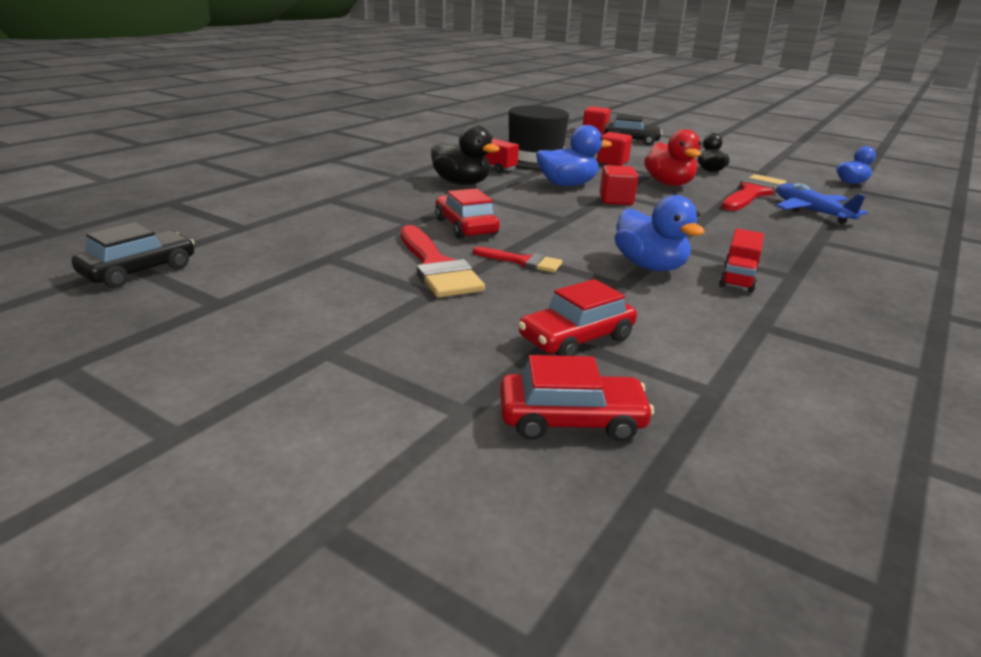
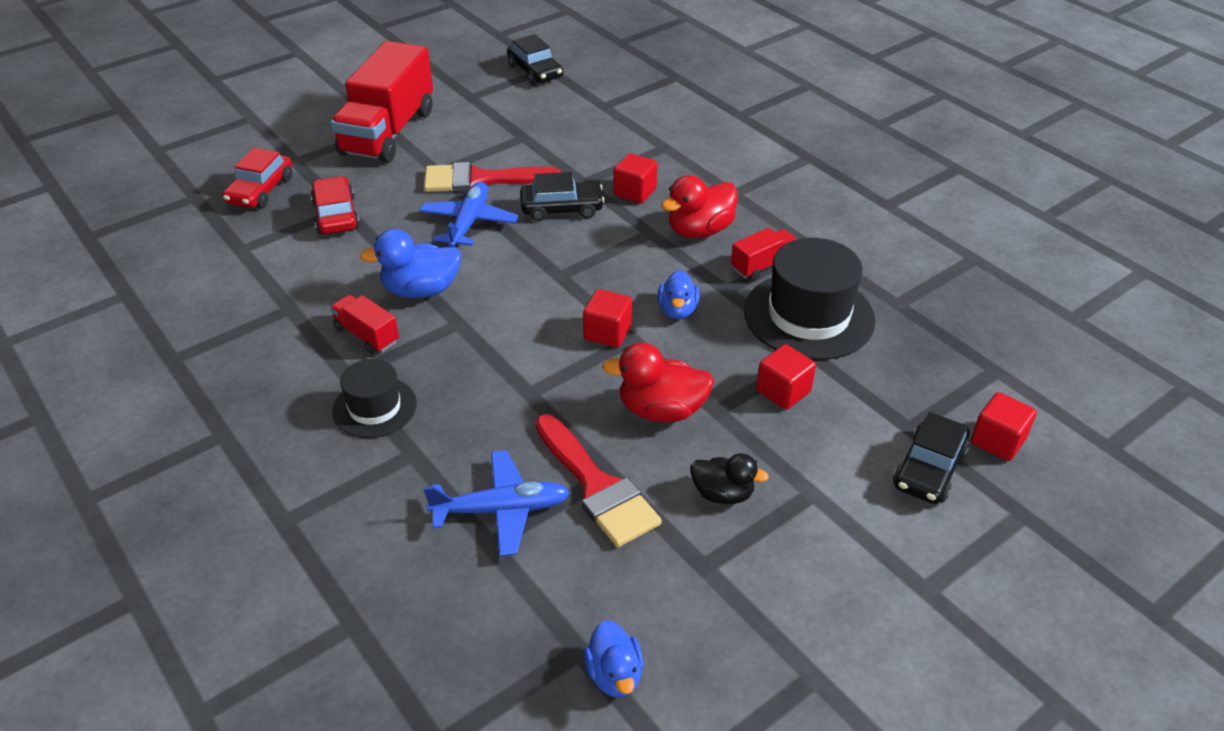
camera: 110 degrees right, 15 degrees up
(343, 346) = (388, 132): none -> red truck
(418, 204) = (635, 192): none -> red cube
(461, 183) = (699, 230): black duck -> red duck
(465, 227) = (562, 208): red car -> black car
(523, 261) = (469, 222): red brush -> blue plane
(567, 184) = (677, 310): blue duck -> blue duck, size x0.66
(805, 259) = (374, 407): none -> black hat

